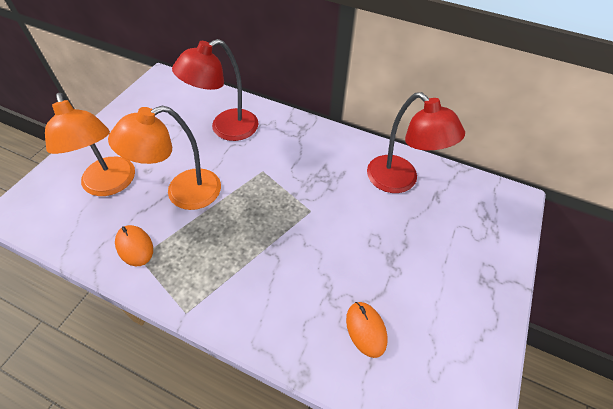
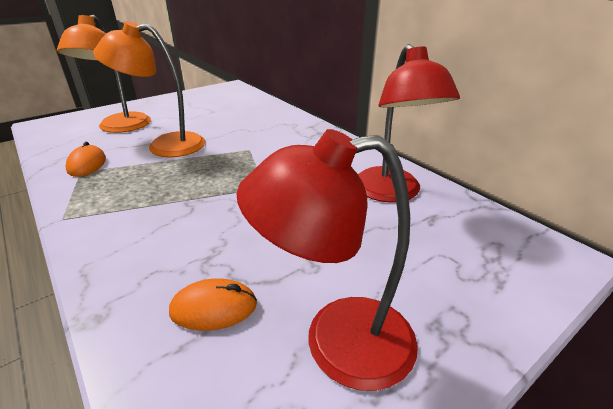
camera: 30 degrees right, 20 degrees down
(226, 129) = (247, 119): red lamp -> red lamp (337, 342)
(366, 329) = (213, 308): orange mouse -> orange mouse turned 75 degrees clockwise

